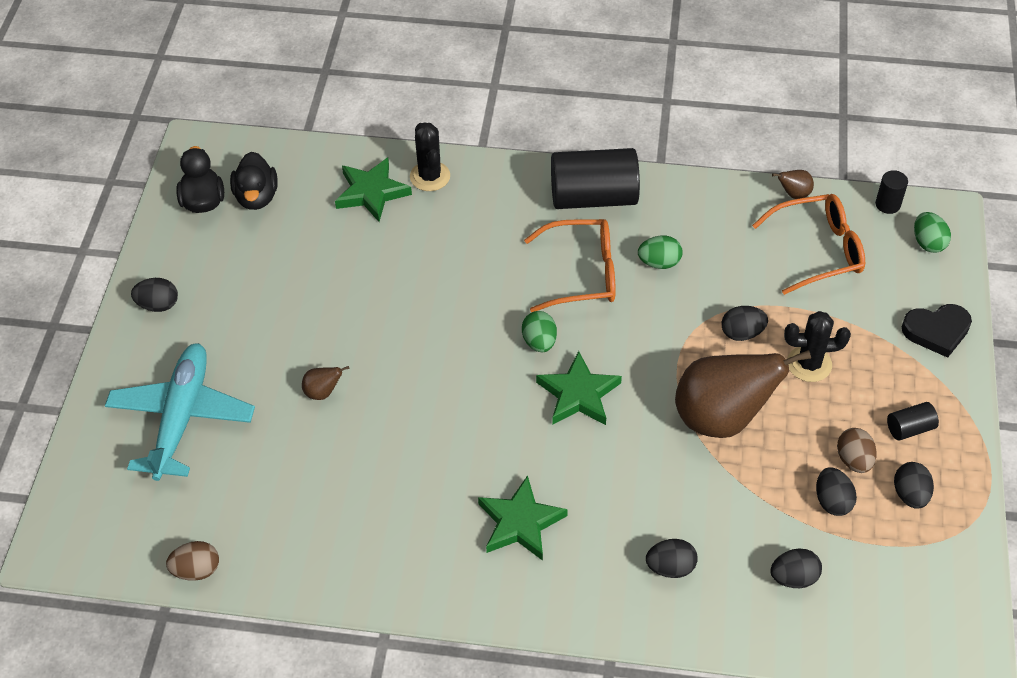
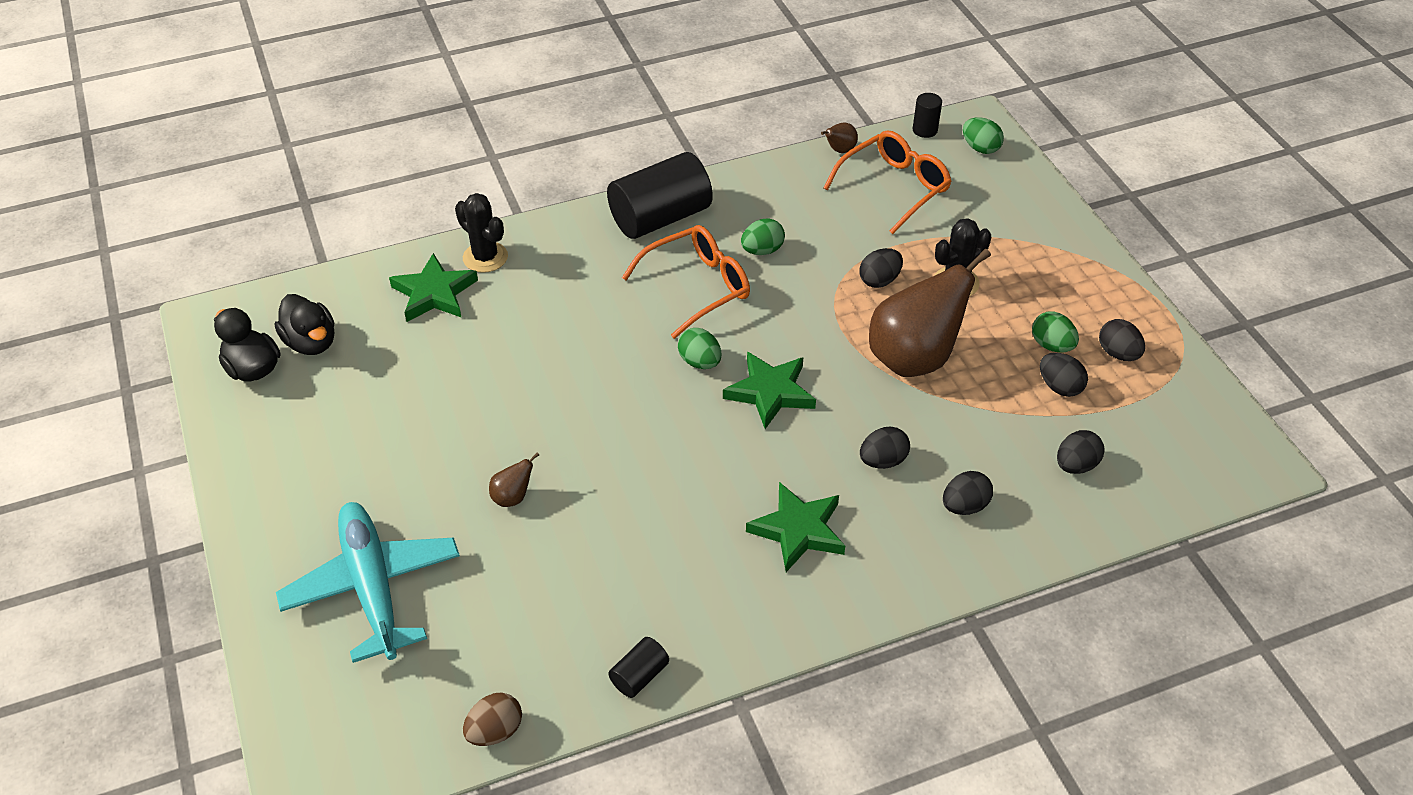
camera: 30 degrees left, 5 degrees down
(158, 305) = (269, 488): black egg -> black egg (882, 461)
(853, 460) = (1051, 345): brown egg -> green egg
(909, 428) = (1077, 300): black cylinder -> black cylinder (639, 676)
(936, 331) = (1040, 214): black heart -> none

